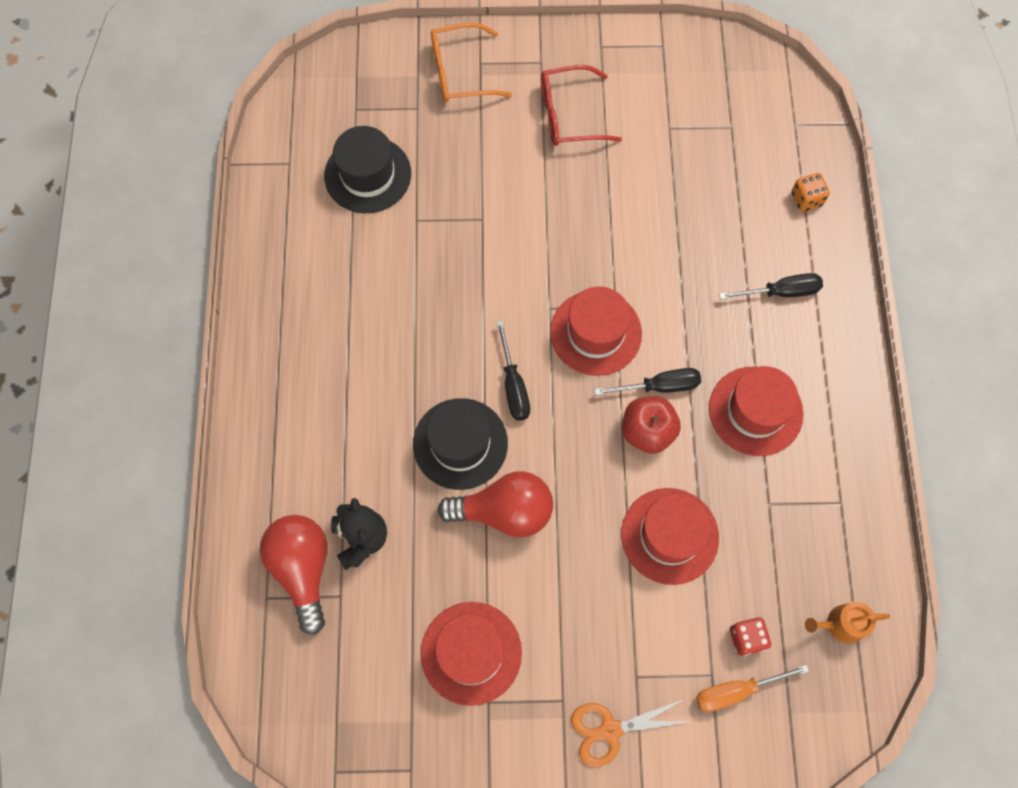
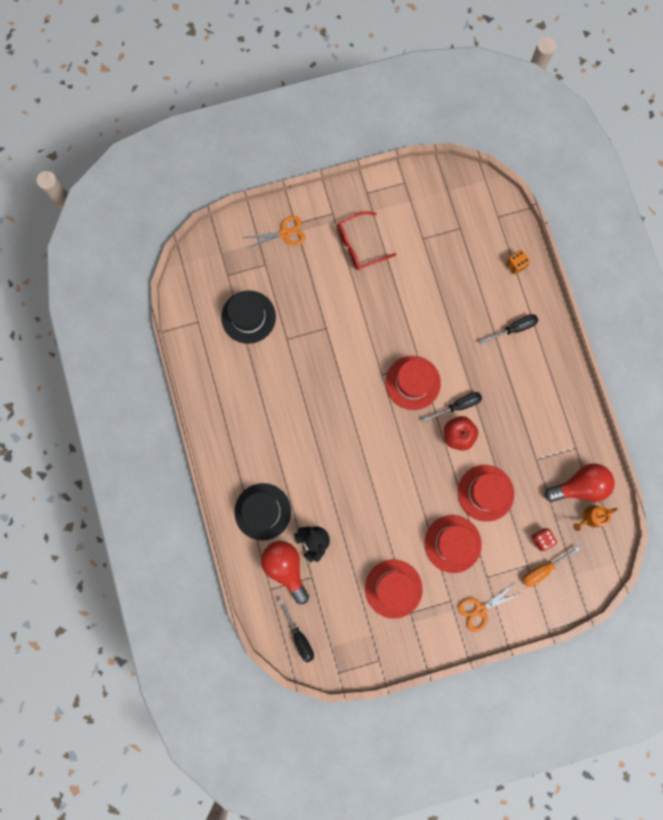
camera: 15 degrees left, 10 degrees up
(460, 72) = (284, 233): orange glasses -> orange scissors
(460, 443) = (353, 471): black hat -> black hat (262, 511)
(504, 511) = (389, 504): red light bulb -> red light bulb (579, 486)
(513, 385) = (374, 427): black screwdriver -> black screwdriver (299, 637)
(755, 411) = (516, 406): red hat -> red hat (452, 543)

